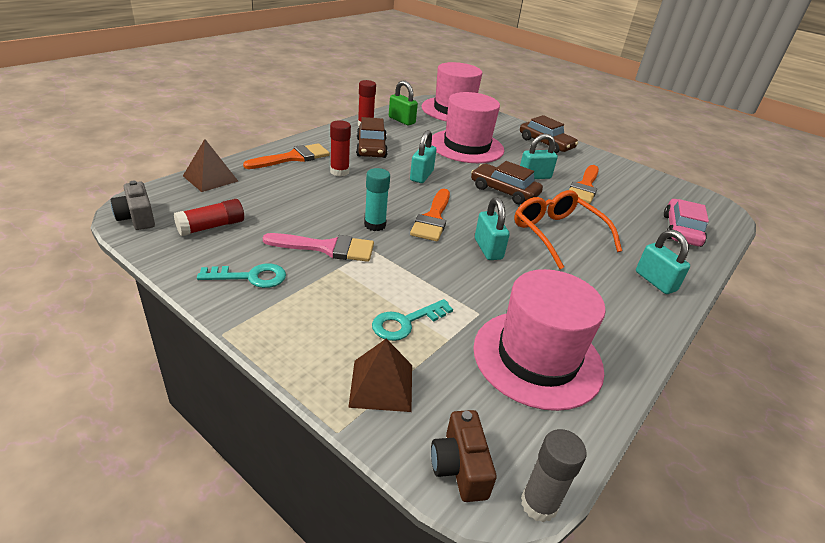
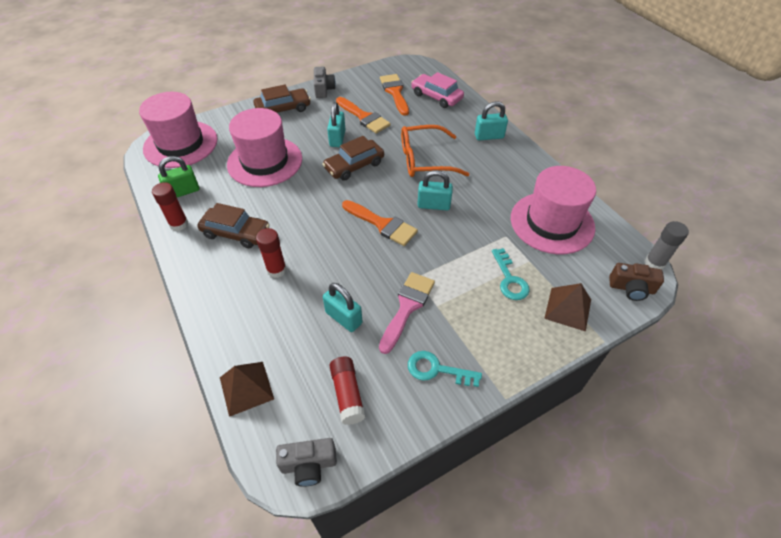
camera: 65 degrees left, 15 degrees up
(251, 277) = (437, 369): turquoise key -> turquoise key turned 90 degrees counterclockwise
(293, 157) = (229, 304): orange brush -> orange brush (395, 92)
(375, 225) = (381, 266): turquoise glue stick -> none
(421, 176) = (308, 210): turquoise padlock -> turquoise padlock (343, 318)
(600, 159) = (323, 89): none -> grey camera

